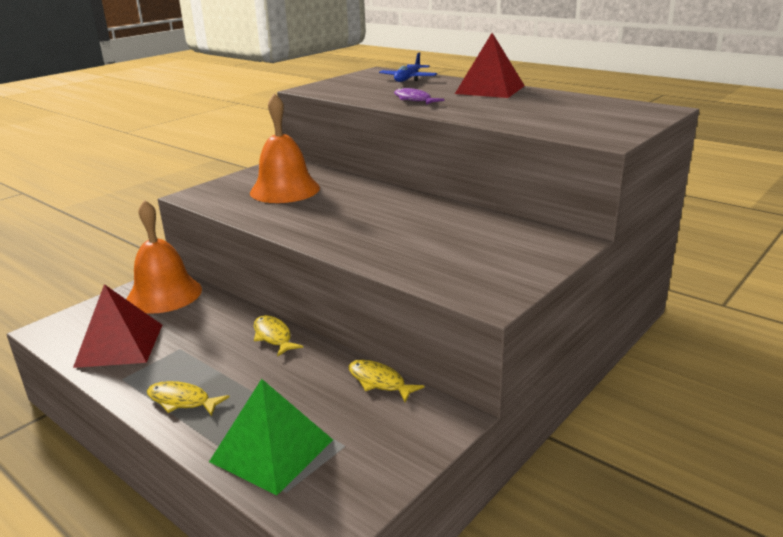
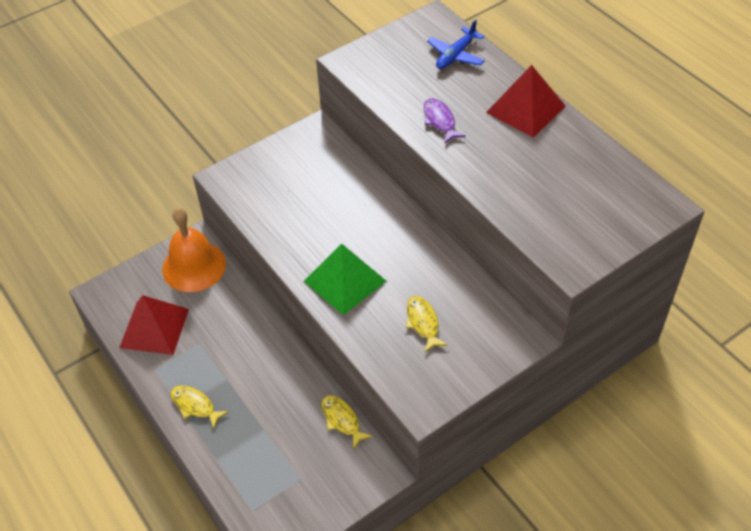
camera: 15 degrees right, 25 degrees up
(271, 450) = (250, 472): green pyramid -> green pyramid (344, 281)
(273, 336) = (274, 346): yellow fish -> yellow fish (423, 323)
(285, 190) = (306, 186): orange bell -> none

